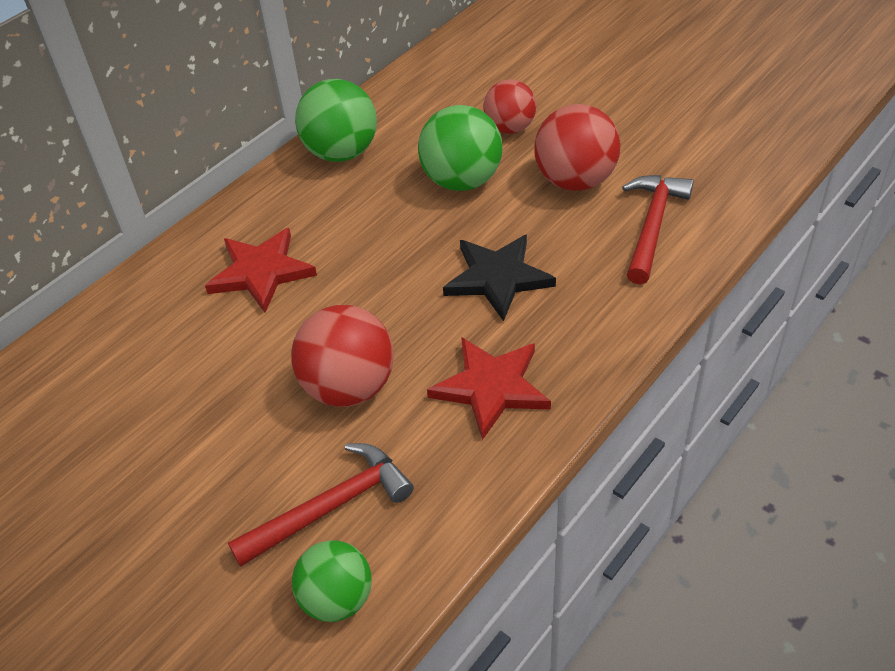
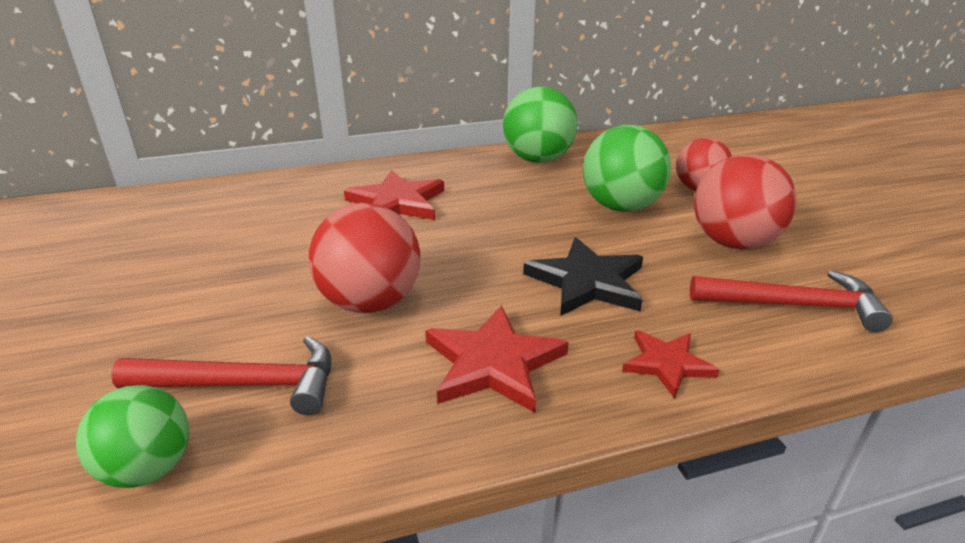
camera: 30 degrees right, 15 degrees down
(604, 323) = (667, 364): none -> red star
(652, 226) = (794, 305): red hammer -> red hammer turned 45 degrees clockwise

